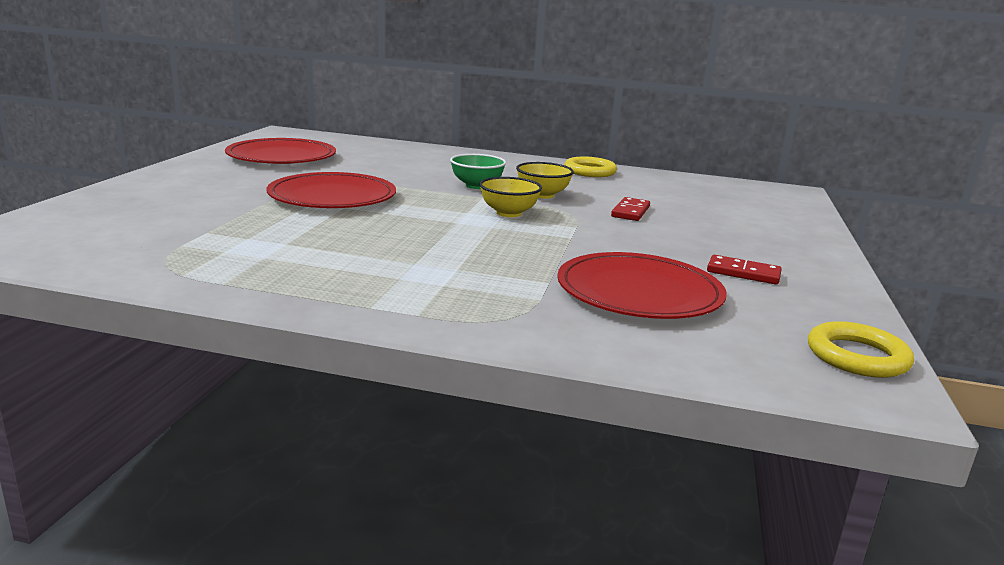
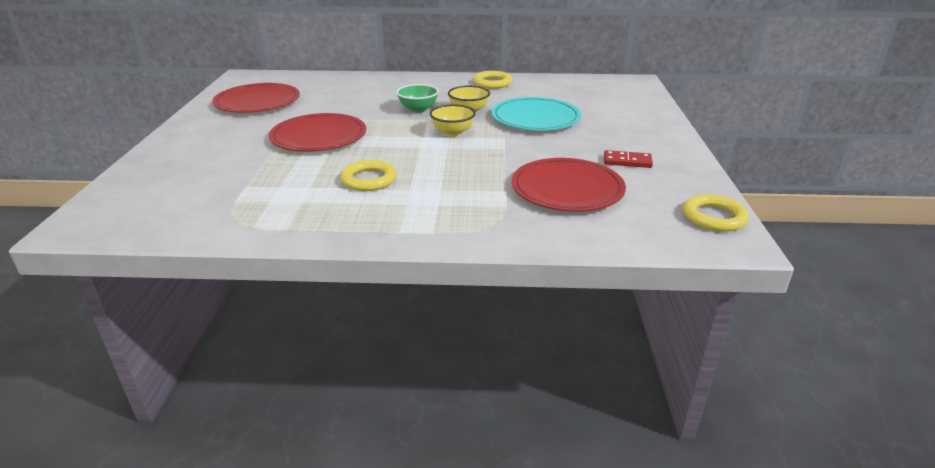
camera: 10 degrees left, 10 degrees up
(367, 246) = (369, 180): none -> yellow ring
(630, 212) = (535, 118): red domino -> turquoise plate

